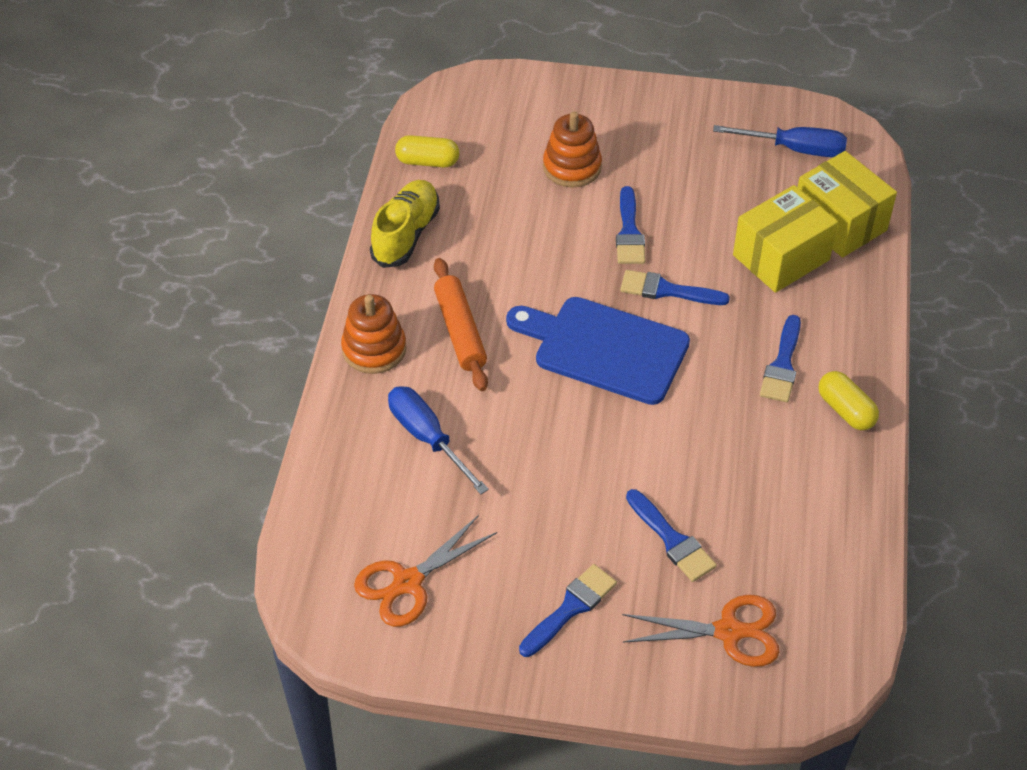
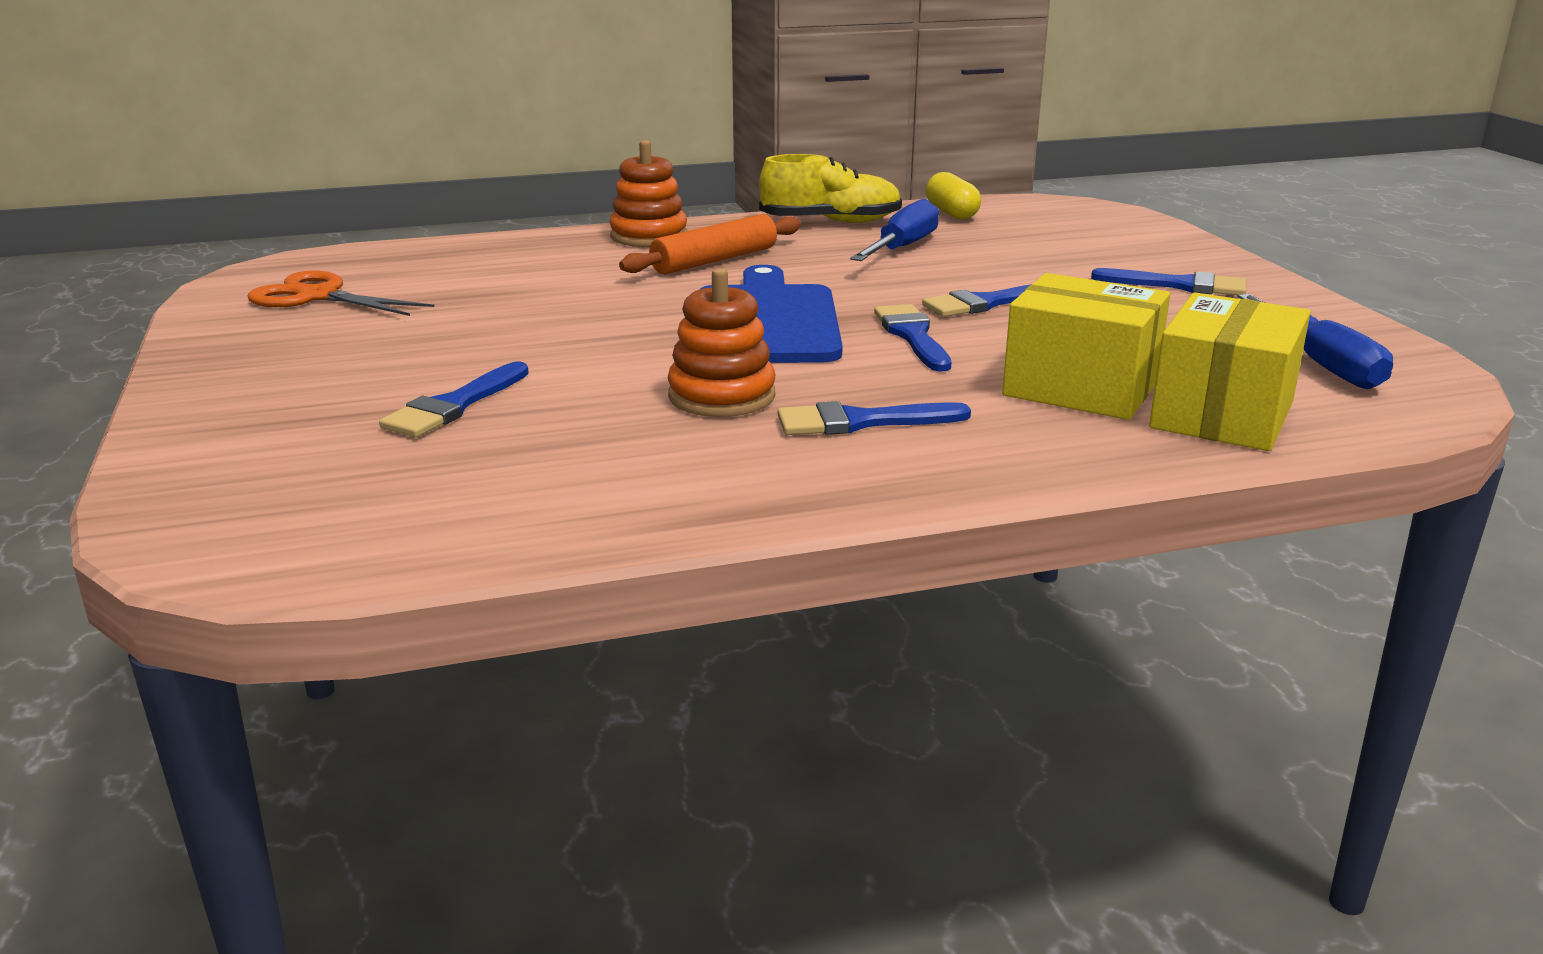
camera: 65 degrees right, 25 degrees down
(427, 438) = (539, 272): blue screwdriver -> blue screwdriver (902, 248)
(570, 608) = (306, 370): blue brush -> blue brush (1179, 285)
(572, 167) = (1051, 263): orange stacking toy -> orange stacking toy (722, 396)
(729, 631) = (294, 466): orange scissors -> none
(845, 410) = (816, 480): yellow capsule -> none

